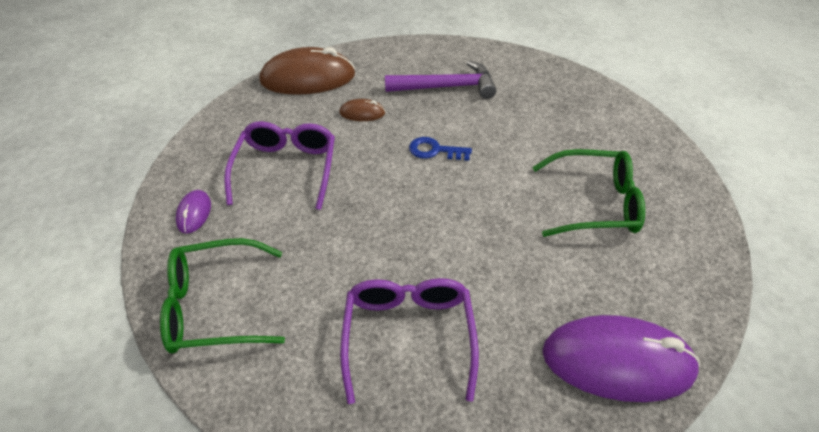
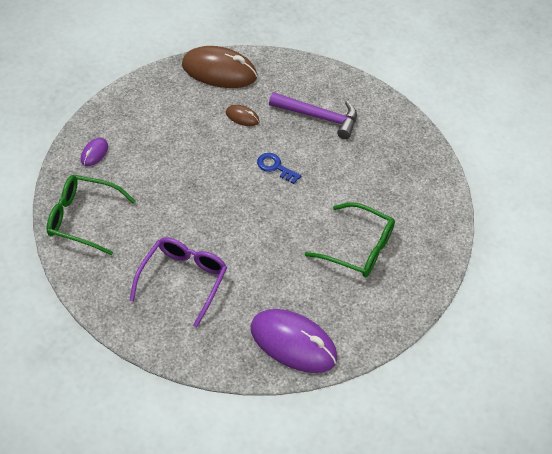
camera: 20 degrees right, 5 degrees up
(286, 169) = (166, 143): purple glasses -> none

